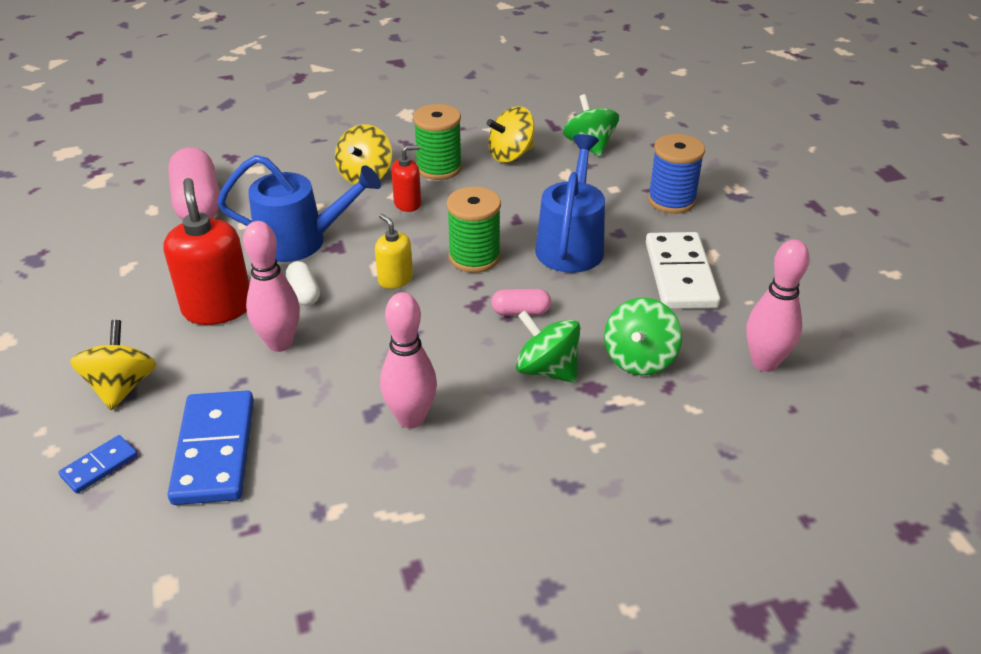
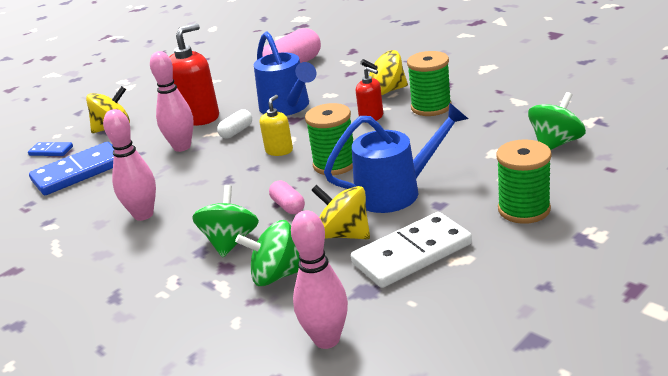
camera: 65 degrees right, 10 degrees down
(511, 155) = (489, 122): yellow spinning top -> yellow spinning top (344, 234)
(671, 200) = (524, 209): blue spool -> green spool

